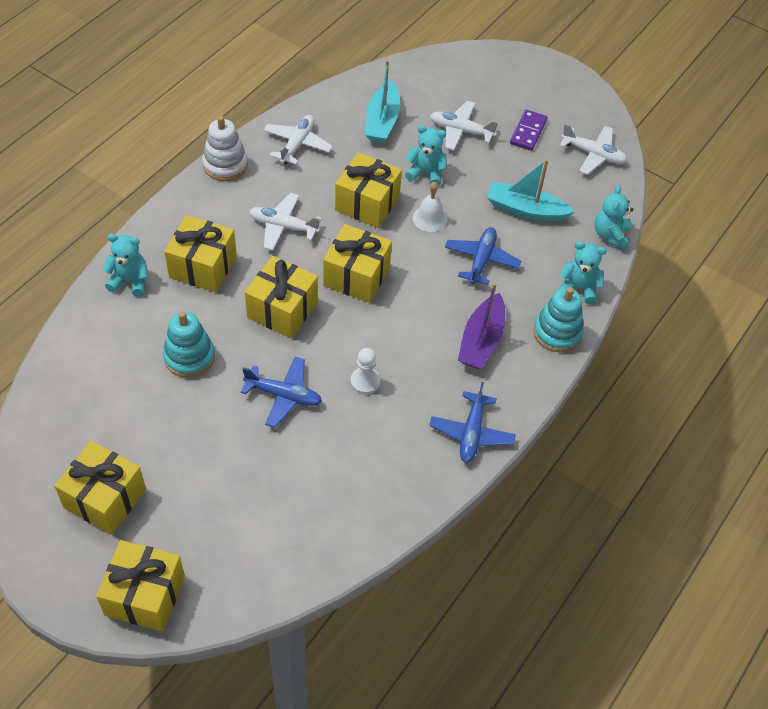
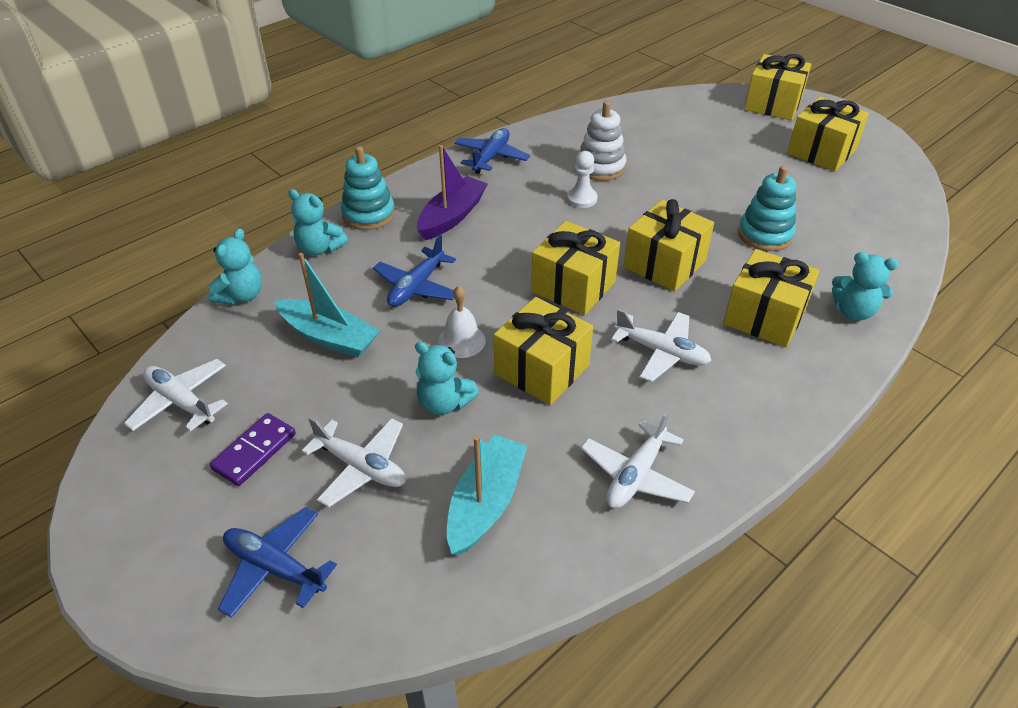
camera: 165 degrees left, 10 degrees down
(225, 165) = (752, 452): white stacking toy -> white stacking toy (600, 167)
(283, 395) = (664, 197): blue plane -> blue plane (275, 567)

